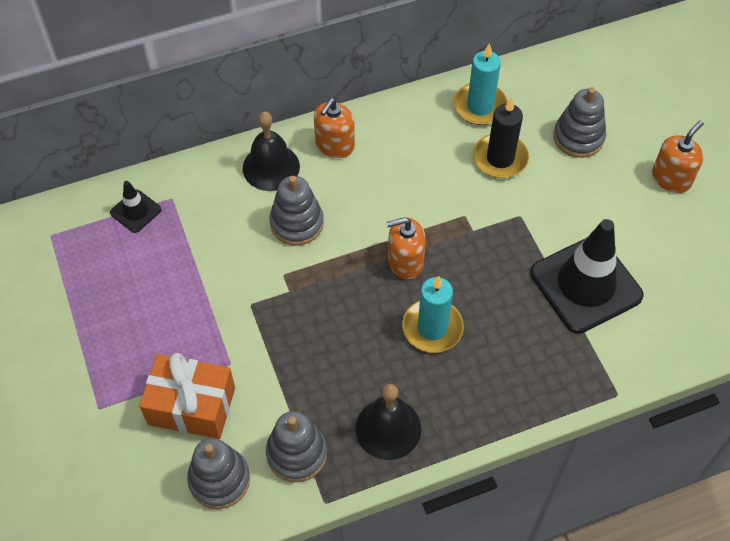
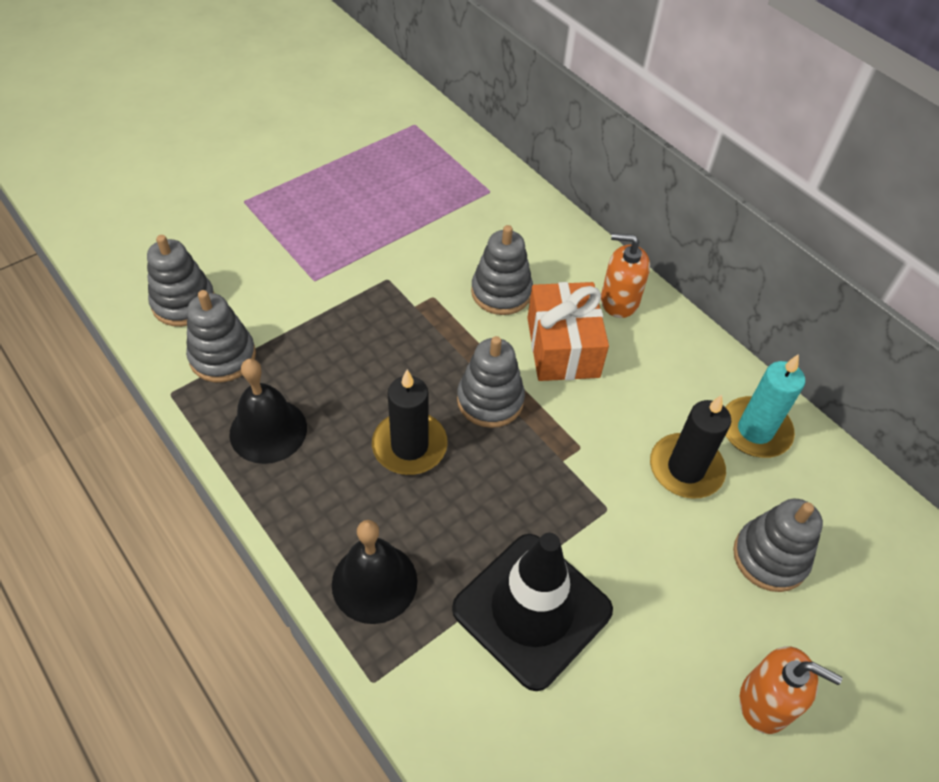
camera: 70 degrees right, 5 degrees down
(135, 211) = (464, 170): black traffic cone -> none
(191, 406) = (260, 263): orange gift -> orange gift (563, 347)
(271, 167) = (563, 255): black bell -> black bell (374, 582)
(405, 262) = (490, 400): orange soap dispenser -> grey stacking toy
(432, 328) = (409, 446): turquoise candle -> black candle

